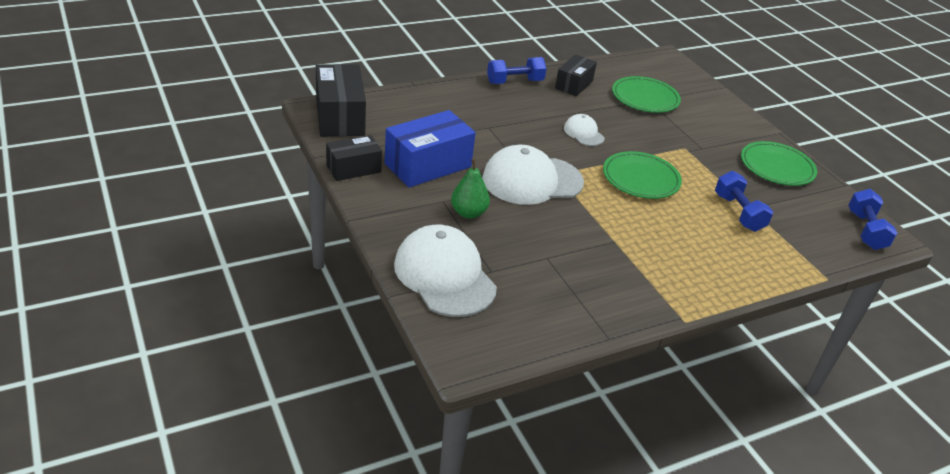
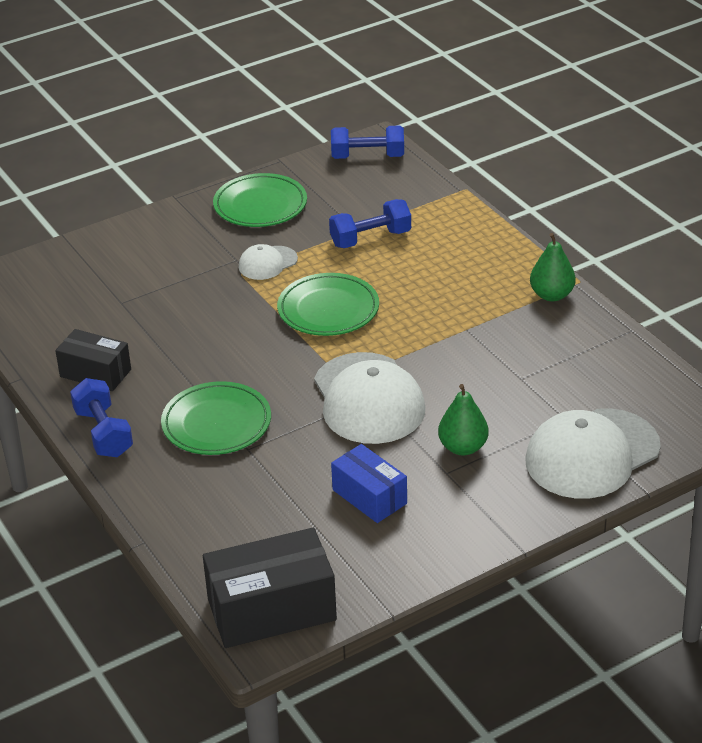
camera: 90 degrees left, 0 degrees up
(353, 168) = (406, 568): black box -> none
(428, 165) = (369, 496): blue box -> blue box, size x0.62
(583, 133) = (233, 359): white cap -> white cap (267, 263)
(645, 98) = (117, 305): green plate -> green plate (216, 423)
(663, 298) = (551, 295): none -> green pear

